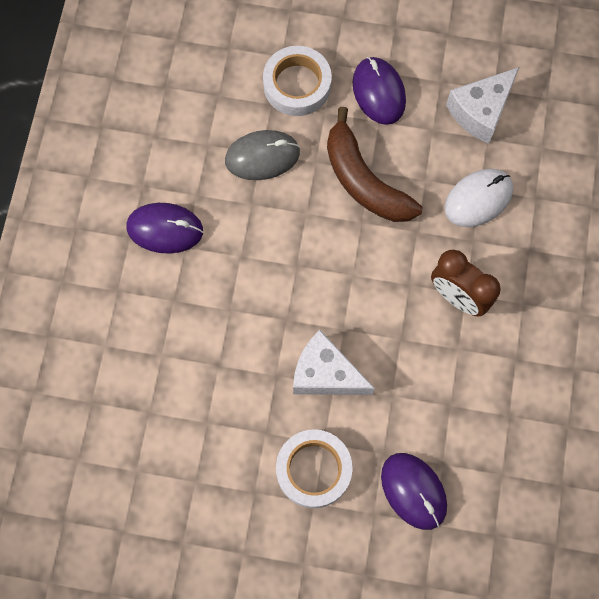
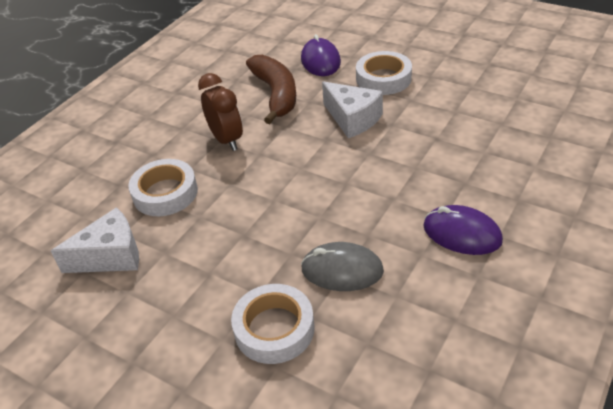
camera: 155 degrees left, 30 degrees down
(364, 181) = (254, 228): brown banana -> brown banana (276, 94)
(379, 92) = (193, 298): purple mouse -> none
(478, 199) = (165, 193): white mouse -> white tape

